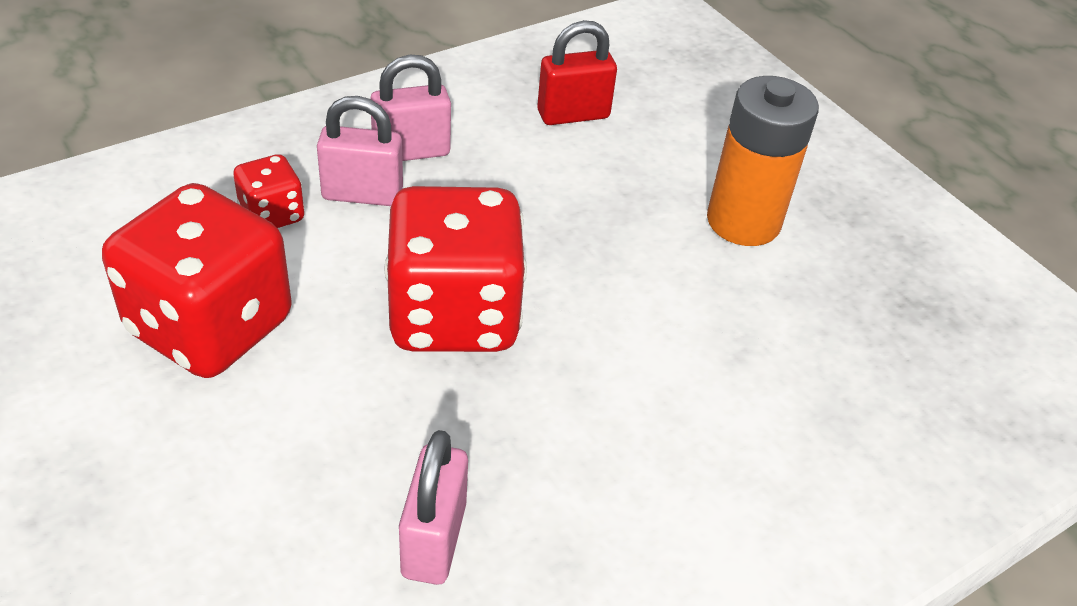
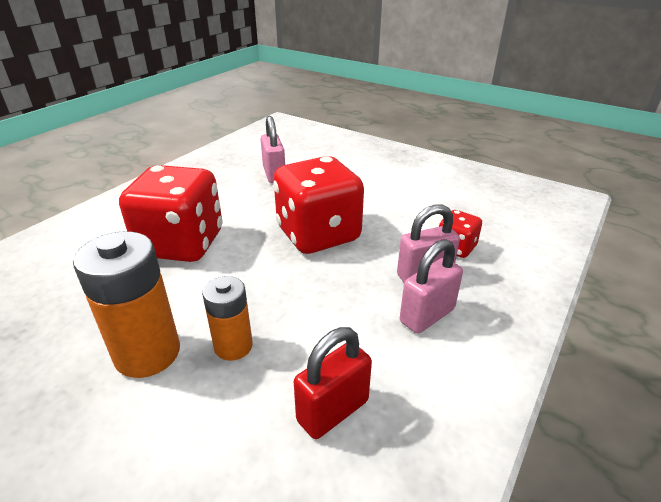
camera: 160 degrees right, 10 degrees down
(210, 326) = (419, 200): red dice -> red dice (181, 244)
(647, 196) = (233, 346): none -> orange battery

